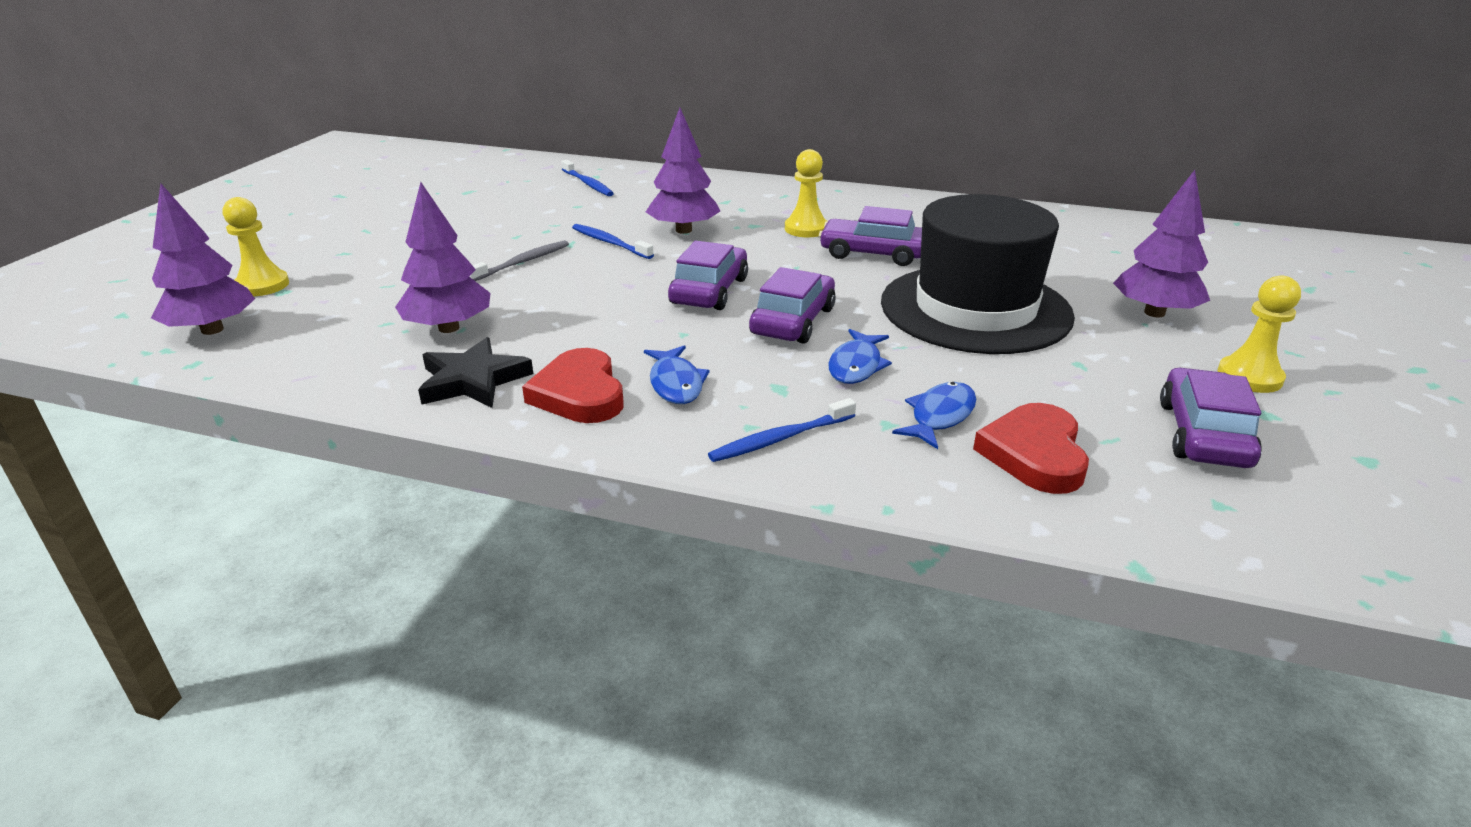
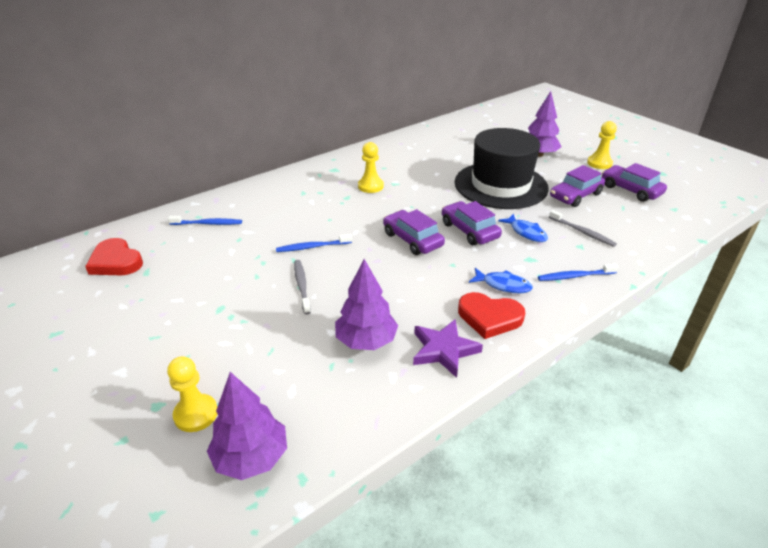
camera: 55 degrees left, 5 degrees up
(473, 380) = (444, 350): black star -> purple star
(684, 230) = (326, 219): purple tree -> none
(779, 439) = (574, 276): blue toothbrush -> blue toothbrush turned 75 degrees clockwise
(873, 253) = (420, 182): purple car -> purple car (575, 195)
(940, 416) = (583, 232): blue fish -> grey toothbrush
(1034, 454) = (623, 226): red heart -> red heart (116, 262)

